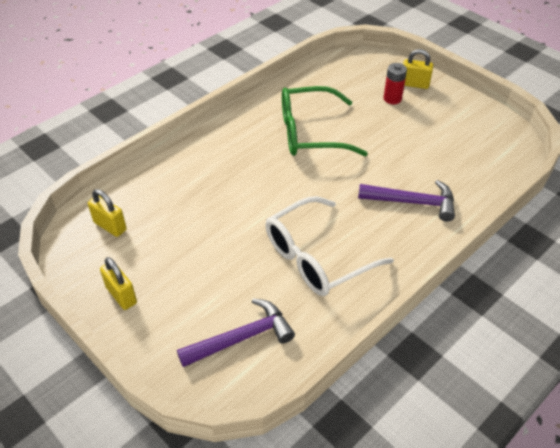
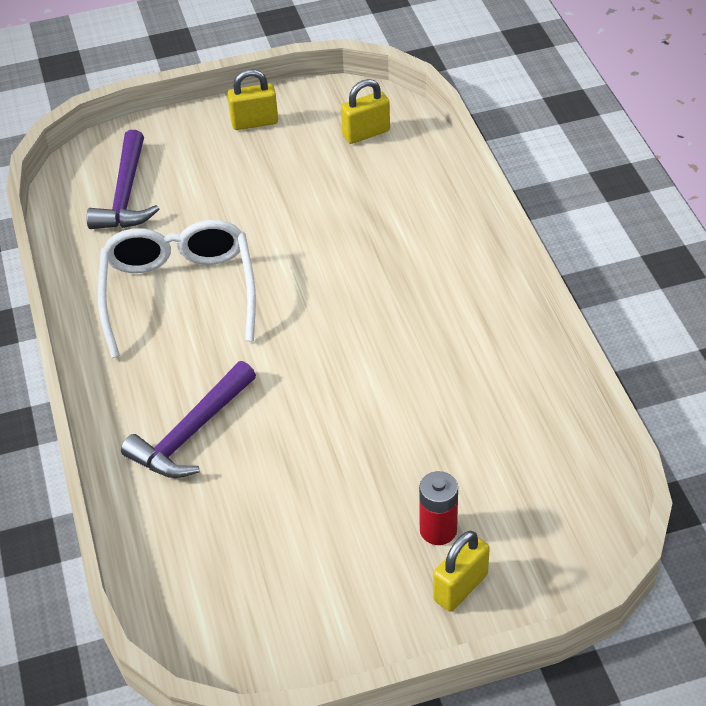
camera: 120 degrees right, 0 degrees up
(310, 133) = (417, 378): green glasses -> none

